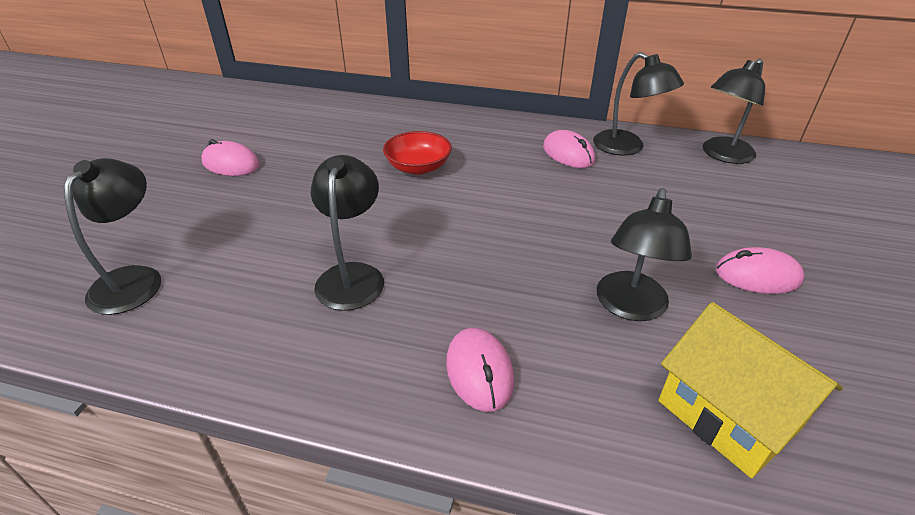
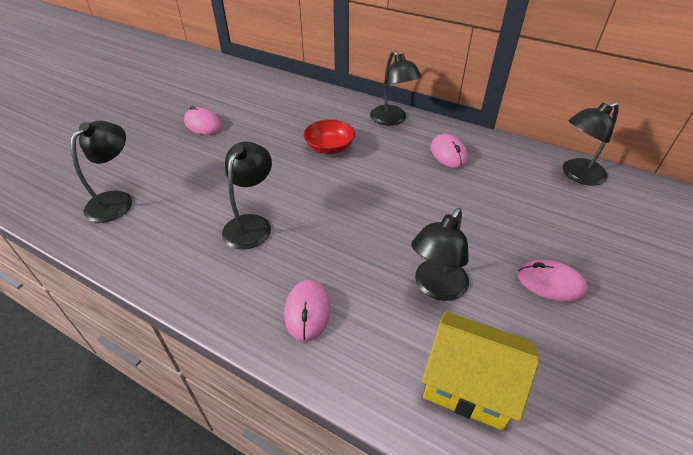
camera: 15 degrees right, 5 degrees up
(627, 147) = (499, 156): black lamp -> black lamp (392, 120)
(728, 414) = (469, 383): yellow house -> yellow house turned 45 degrees counterclockwise

